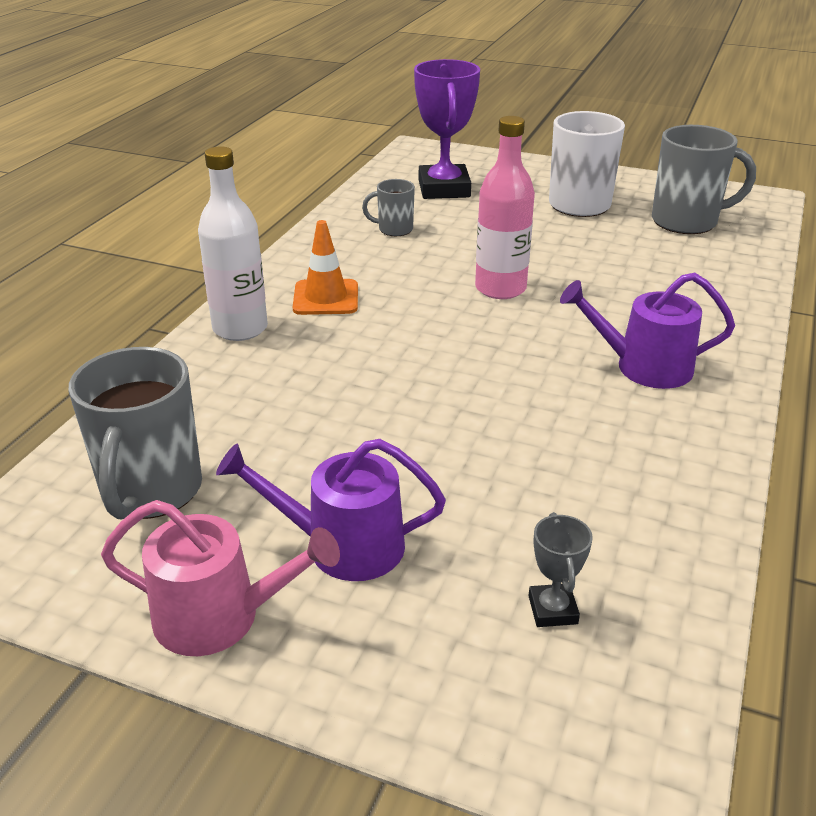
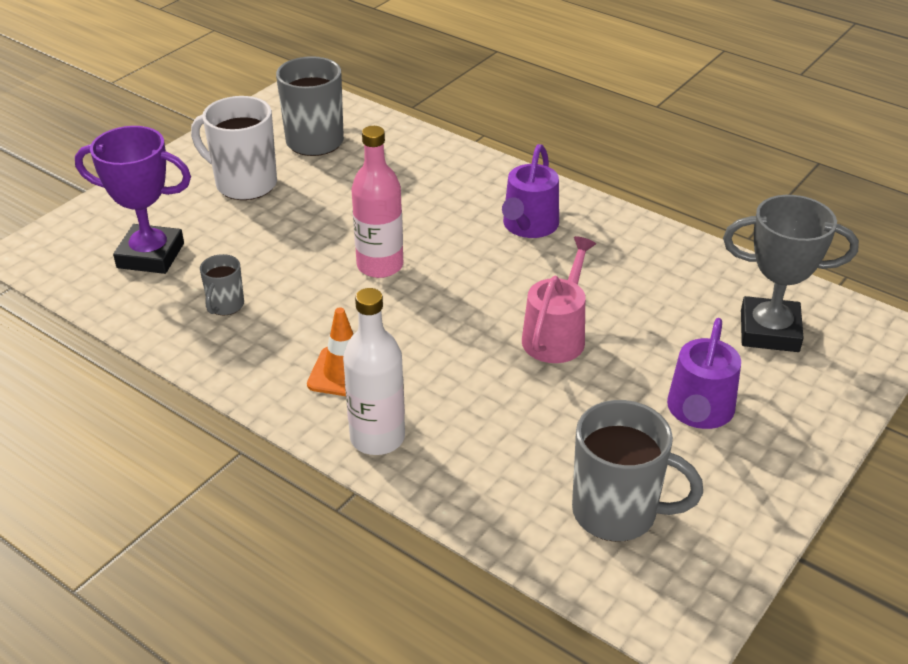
camera: 75 degrees left, 5 degrees up
(219, 617) = (761, 481): pink watering can -> pink watering can (556, 336)
(552, 610) = (769, 331): grey trophy -> grey trophy, size x2.18

